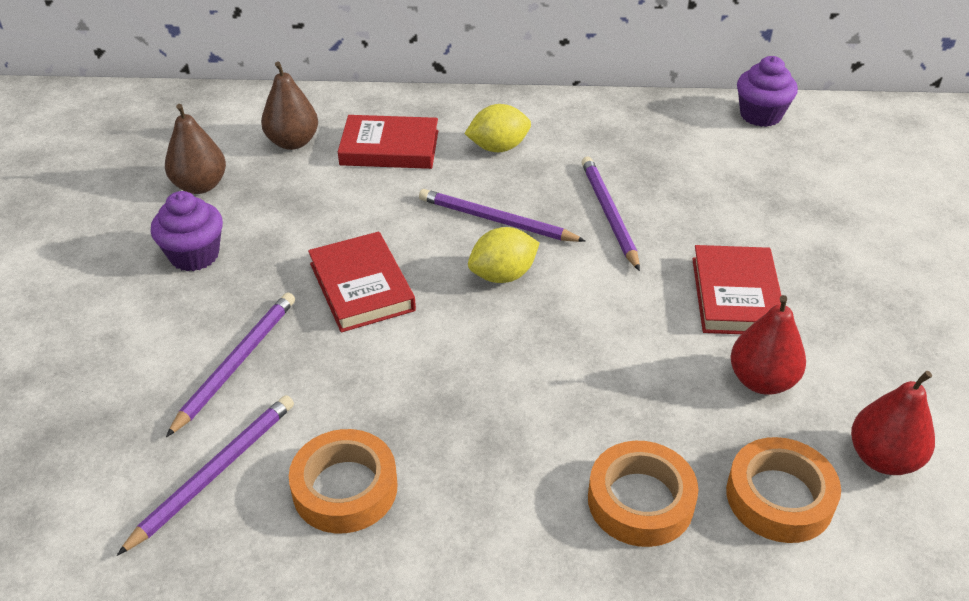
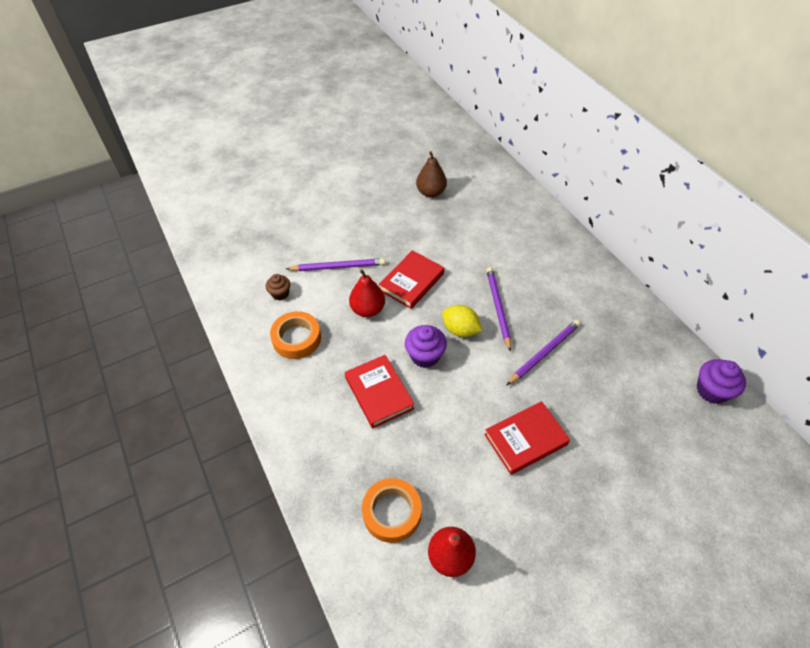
camera: 60 degrees right, 10 degrees up
(194, 255) = (387, 217): purple cupcake -> purple cupcake (425, 356)
(215, 472) = (280, 293): purple pencil -> brown cupcake
(293, 142) = (487, 204): brown pear -> none
(389, 148) = (515, 239): red book -> red book (379, 393)
(498, 148) = (556, 280): yellow lemon -> none
(640, 501) = (354, 451): orange tape -> none
(761, 381) = (468, 476): red pear -> red pear (368, 309)

